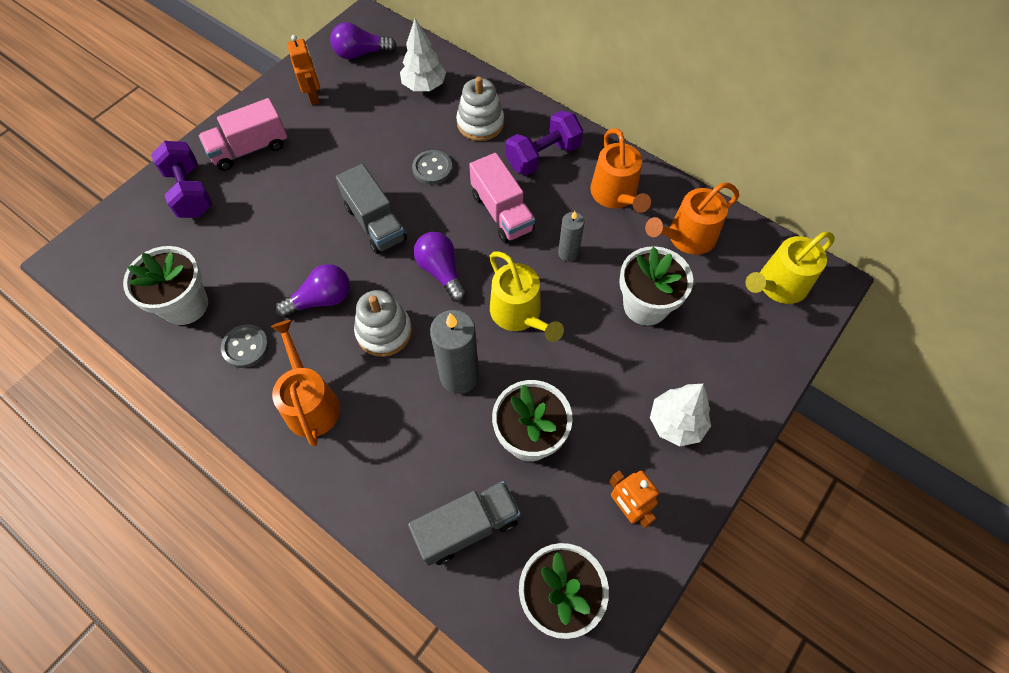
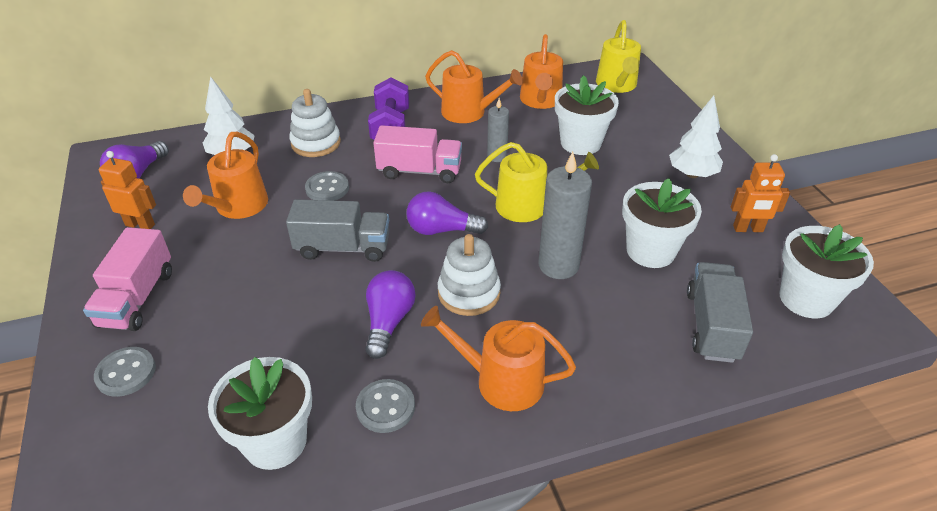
camera: 55 degrees left, 20 degrees down
(190, 192) = (126, 373): purple dumbbell -> grey button
(371, 133) = (238, 207): none -> orange watering can

